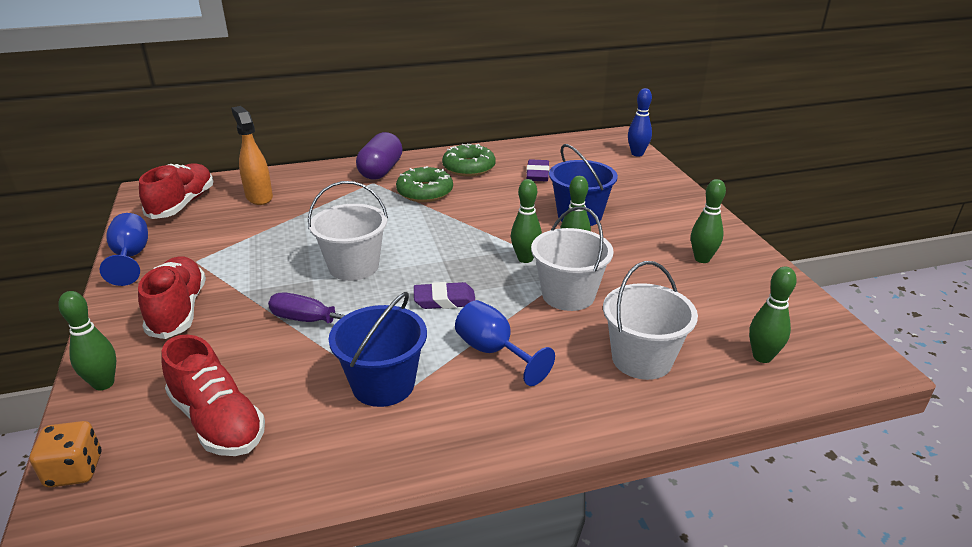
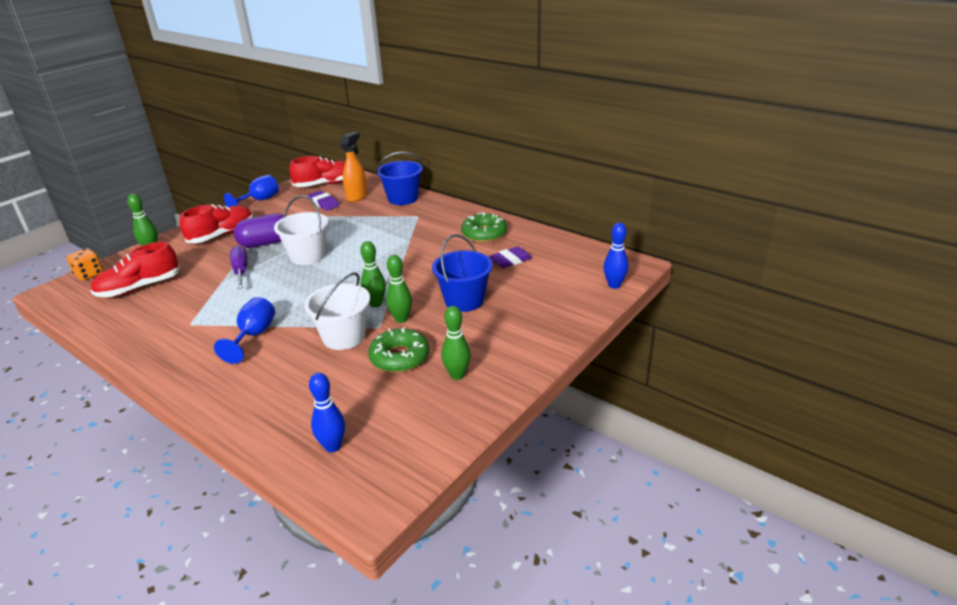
camera: 55 degrees right, 0 degrees up
(218, 421) = (139, 288): red shoe -> red shoe turned 45 degrees clockwise
(381, 171) = (437, 211): purple capsule -> purple capsule (266, 243)
(383, 384) = (197, 315): blue bucket -> blue bucket (403, 198)
(425, 192) = (426, 236): green donut -> green donut (399, 357)
(444, 300) = (297, 298): purple eraser -> purple eraser (324, 203)
(642, 359) = (287, 393): white bucket -> none
(762, 357) = (333, 446): green bowling pin -> blue bowling pin

